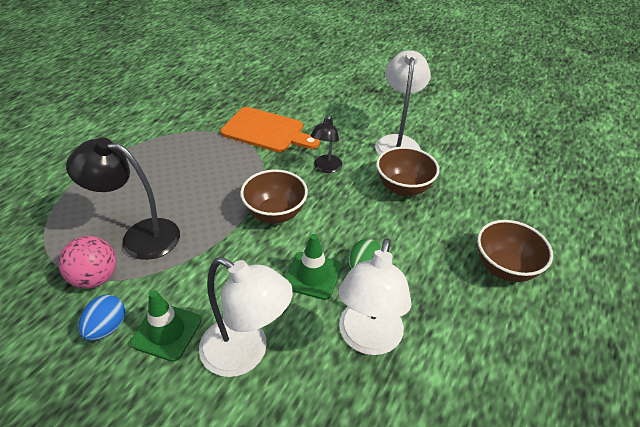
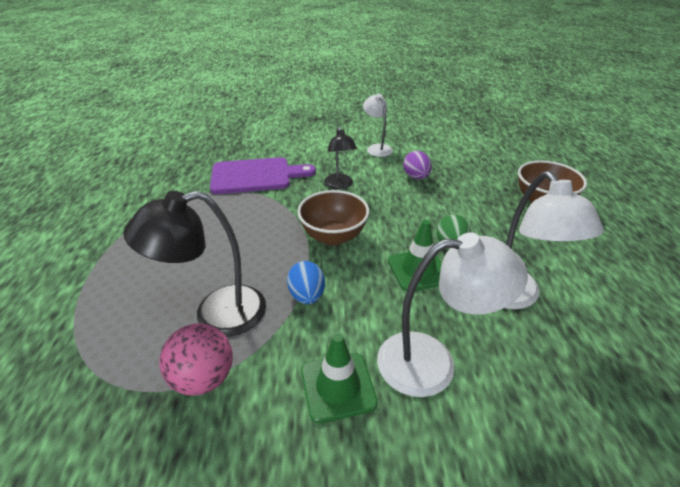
camera: 30 degrees left, 5 degrees down
(107, 328) = (269, 420): blue egg -> blue egg (307, 296)
(266, 131) = (256, 176): orange cutting board -> purple cutting board
(397, 142) = (377, 148): white lamp -> white lamp, size x0.60
(403, 188) = (416, 177): brown bowl -> purple egg

